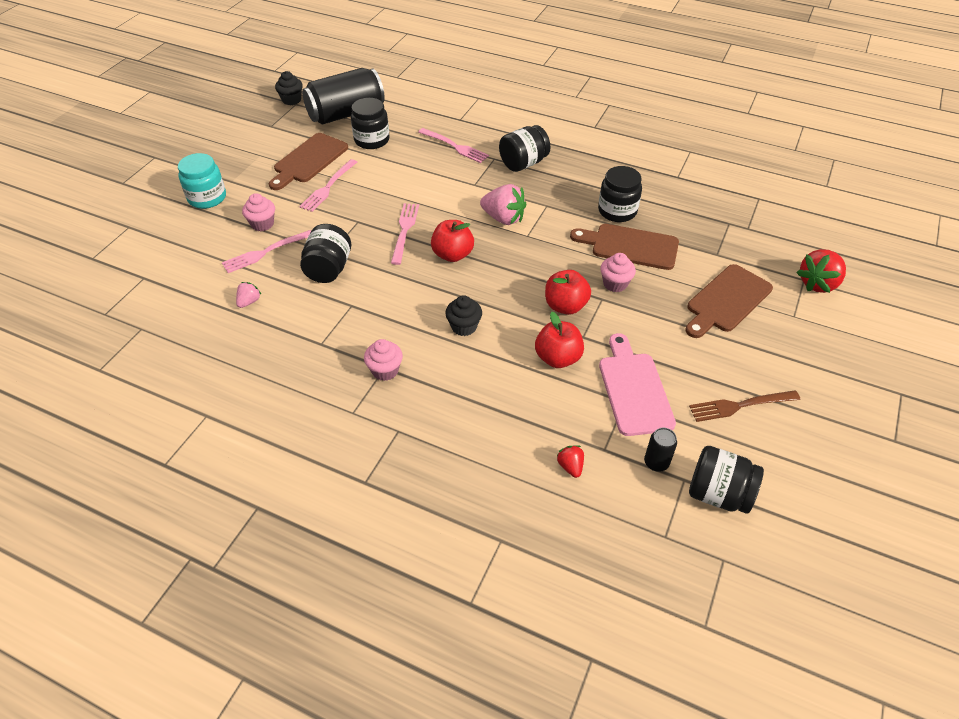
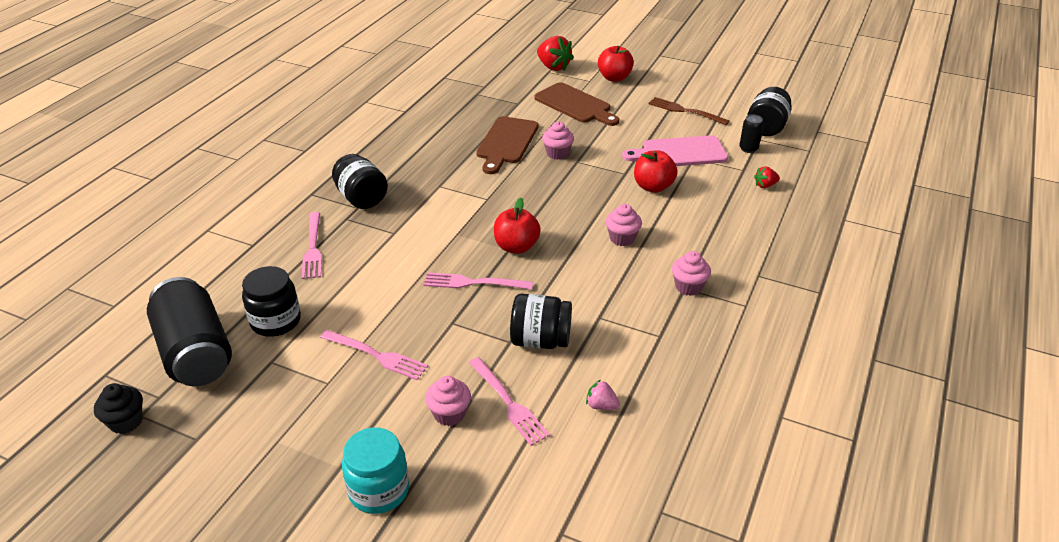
camera: 90 degrees left, 10 degrees down
(309, 160) = (307, 382): brown cutting board -> none
(455, 146) = (313, 248): pink fork -> pink fork turned 135 degrees clockwise
(464, 327) = (622, 238): black cupcake -> pink cupcake
(503, 218) = (458, 213): pink strawberry -> none
(565, 306) = (588, 180): red apple -> red apple (614, 78)
(617, 211) = (454, 146): black jar -> none
(740, 405) = (685, 111): brown fork -> brown fork turned 135 degrees clockwise

